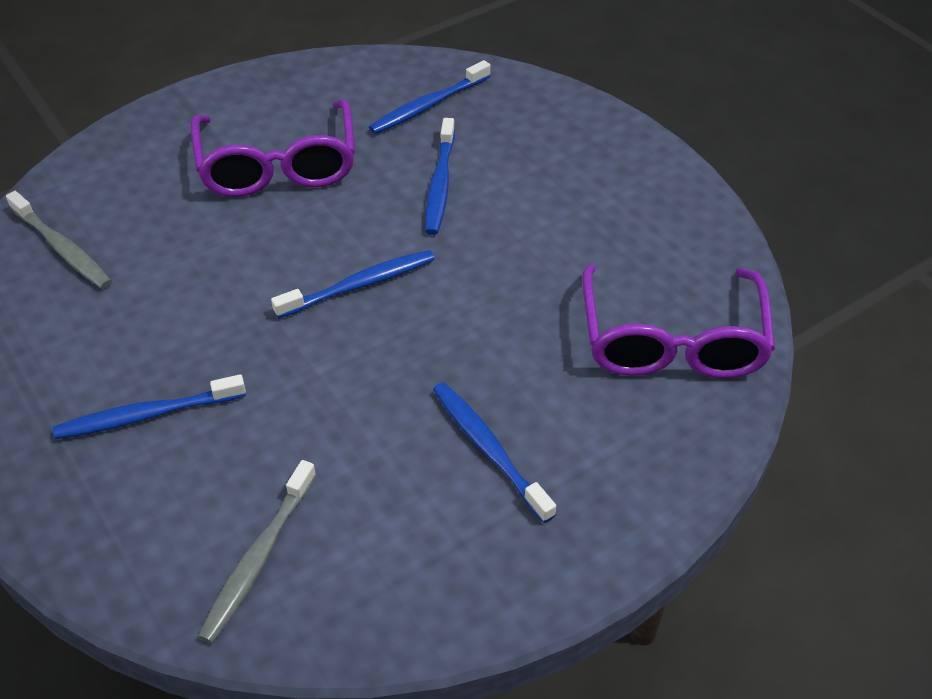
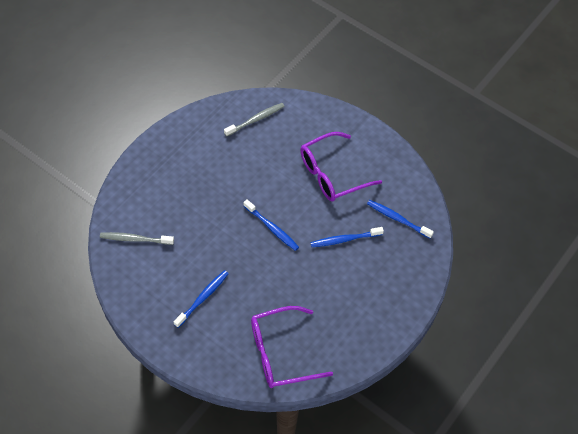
camera: 70 degrees right, 10 degrees up
(62, 248) = (255, 120): grey toothbrush -> grey toothbrush turned 150 degrees counterclockwise
(148, 415) = (184, 182): blue toothbrush -> none

